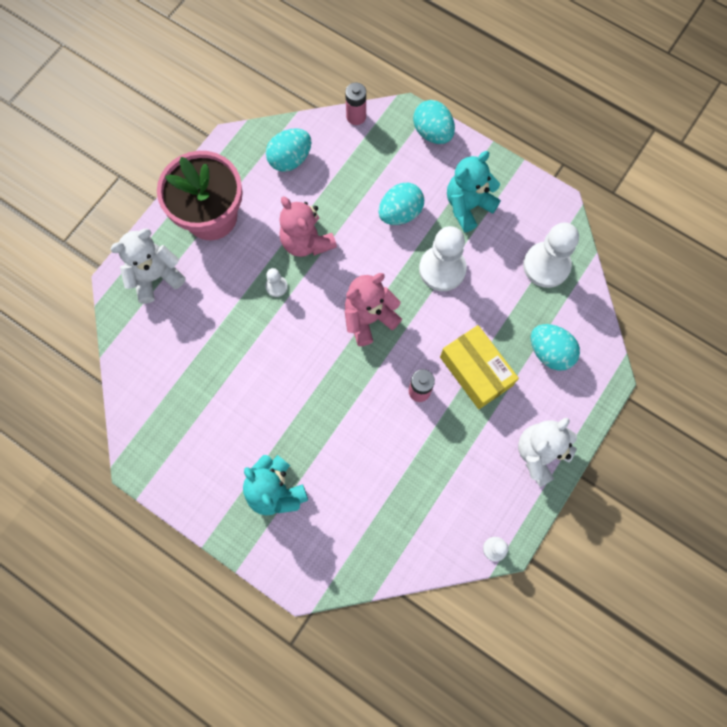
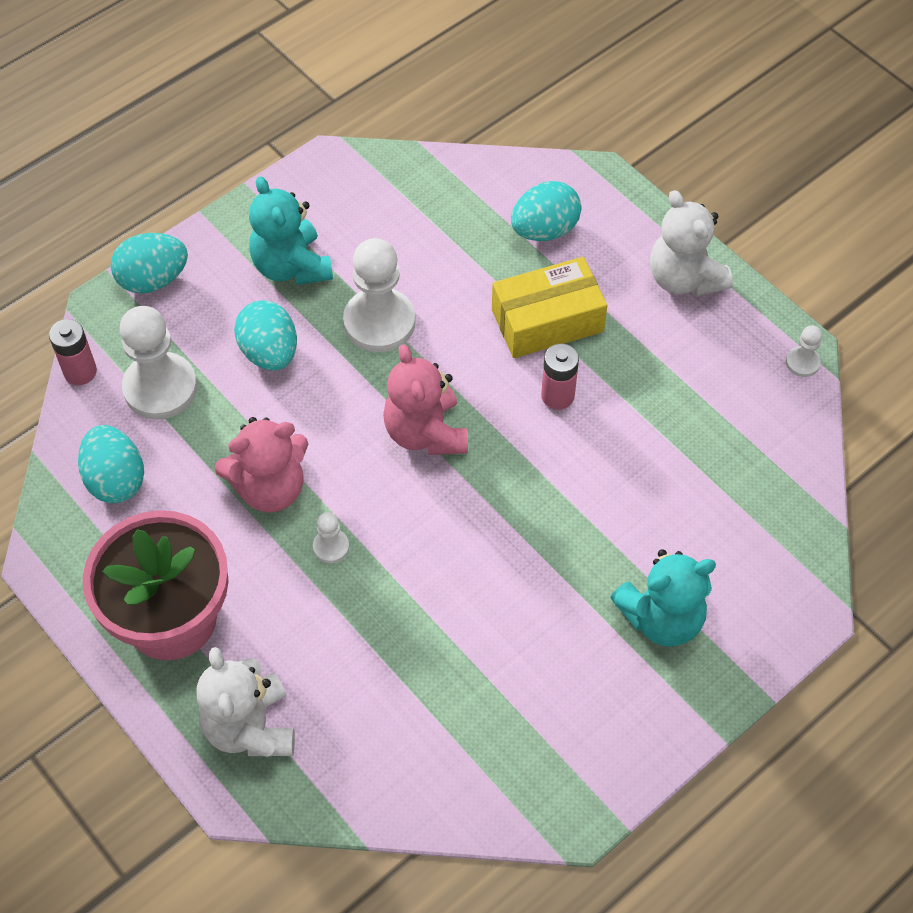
camera: 75 degrees left, 15 degrees down
(546, 265) = (417, 200): white pawn -> white pawn (160, 388)

